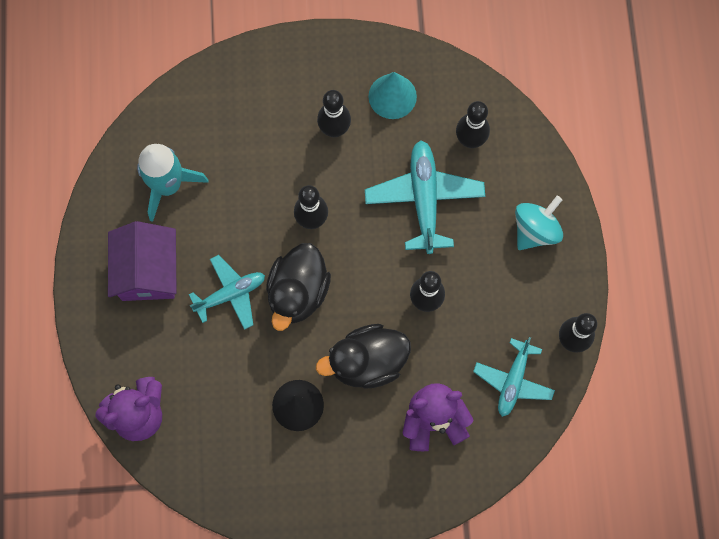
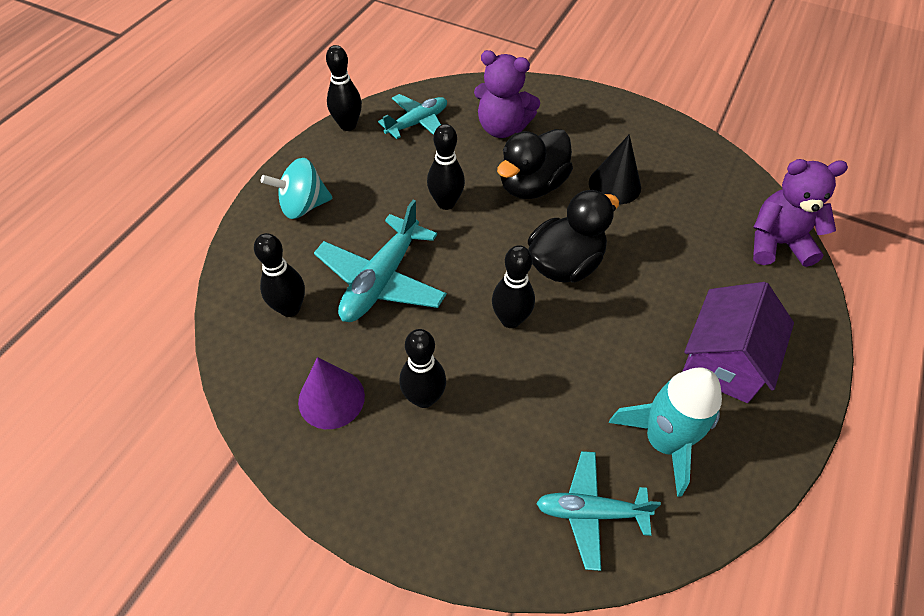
camera: 150 degrees left, 20 degrees down
(230, 294) = (637, 295): turquoise plane -> turquoise plane (590, 512)
(367, 362) = (532, 185): black duck -> black duck turned 120 degrees clockwise
(392, 96) = (331, 398): turquoise cone -> purple cone

